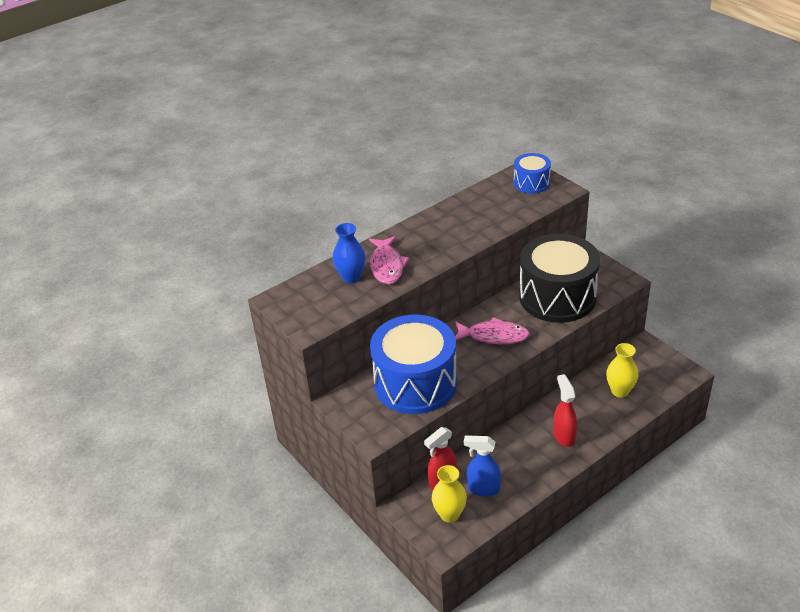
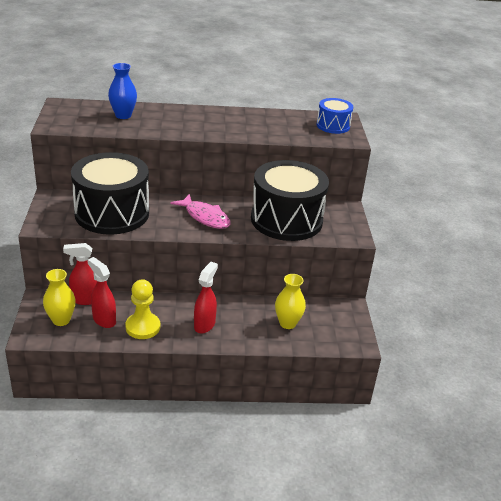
camera: 30 degrees right, 5 degrees down
(387, 266) = (155, 120): pink fish -> none
(415, 383) = (112, 213): blue drum -> black drum
(483, 489) = (104, 320): blue spray bottle -> red spray bottle
(521, 473) = (143, 327): none -> yellow pawn

